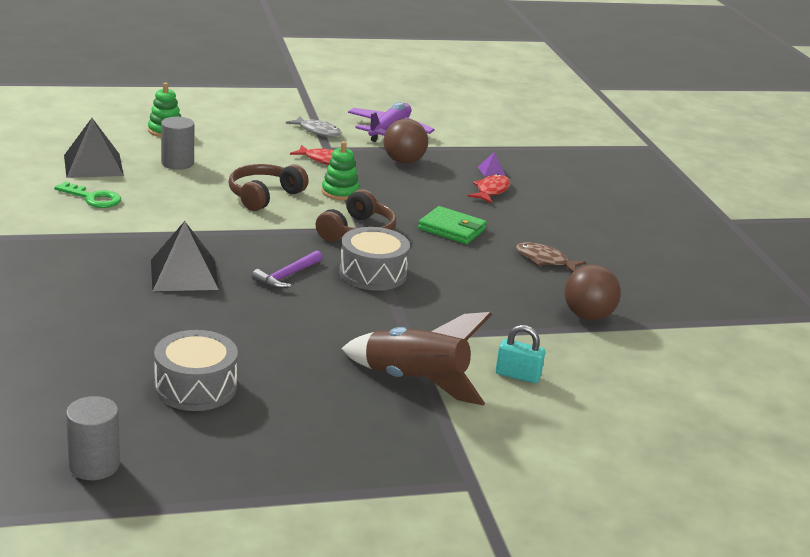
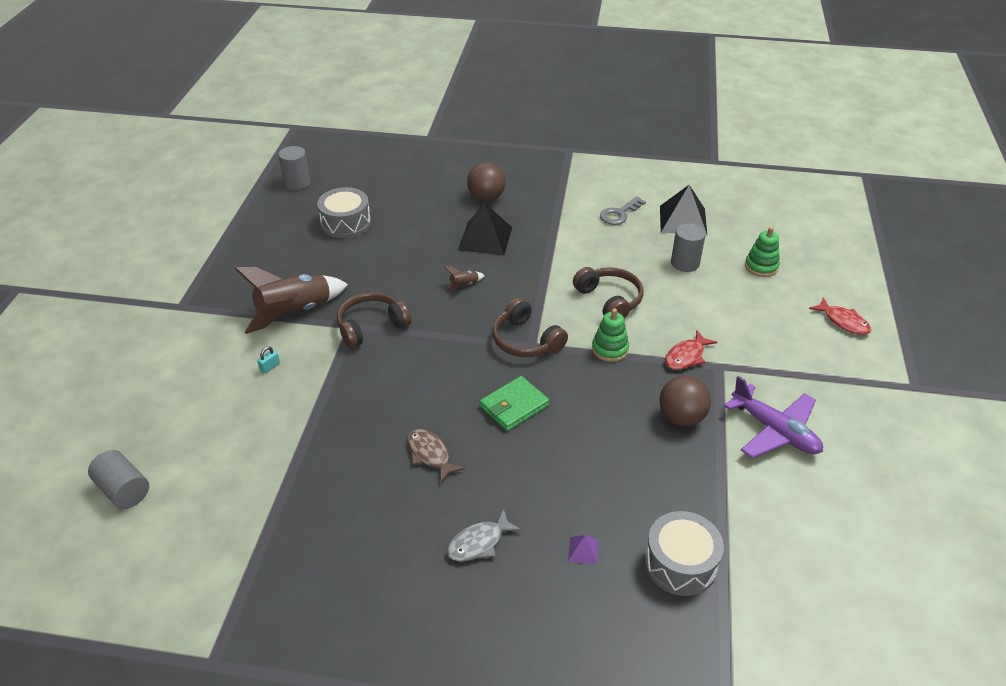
camera: 115 degrees right, 15 degrees up
(93, 198) = (619, 214): green key -> grey key
(287, 276) = (464, 285): purple hammer -> brown rocket
(318, 131) = (766, 369): grey fish -> grey fish (479, 543)
(373, 273) = (450, 331): grey drum -> grey drum (680, 563)
(401, 322) = (371, 327): none -> brown headphones
(491, 171) = (649, 489): purple pyramid -> purple pyramid (583, 550)
(491, 191) = (595, 469): red fish -> red fish (843, 321)
(517, 375) = (270, 367): turquoise padlock -> turquoise padlock, size x0.60
(544, 260) = (430, 454): brown fish -> brown fish turned 90 degrees counterclockwise
(587, 316) = (322, 445): brown ball -> brown ball (486, 197)
(755, 419) = (124, 490): none -> grey cylinder

